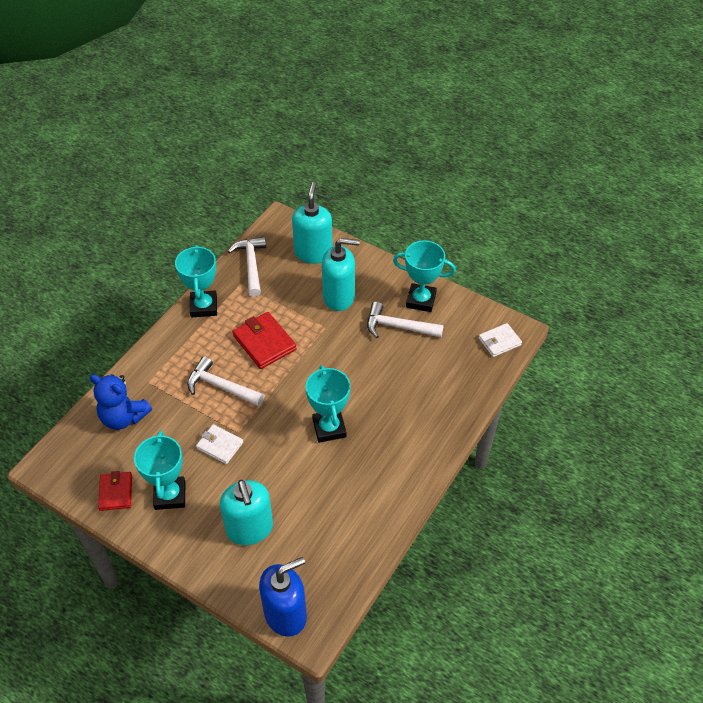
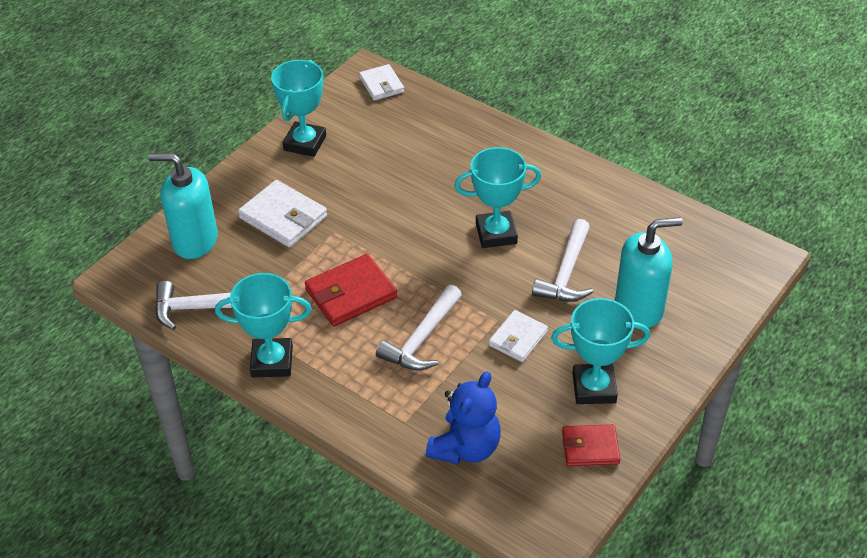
camera: 85 degrees left, 5 degrees down
(285, 614) = (745, 276): blue soap dispenser -> none
(339, 297) = (283, 217): turquoise soap dispenser -> white wallet
(398, 327) = (345, 165): white hammer -> white hammer (566, 273)

